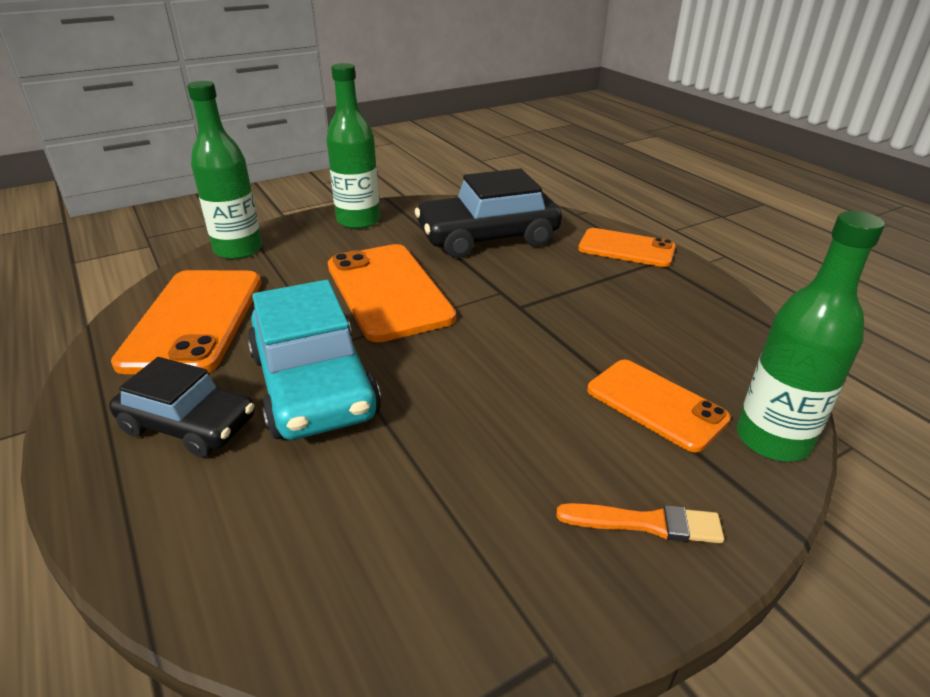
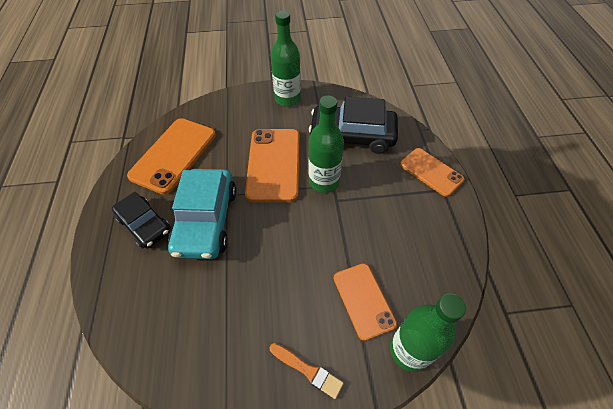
camera: 25 degrees right, 20 degrees up
(238, 250) = (215, 106): green bottle -> green bottle (324, 181)

